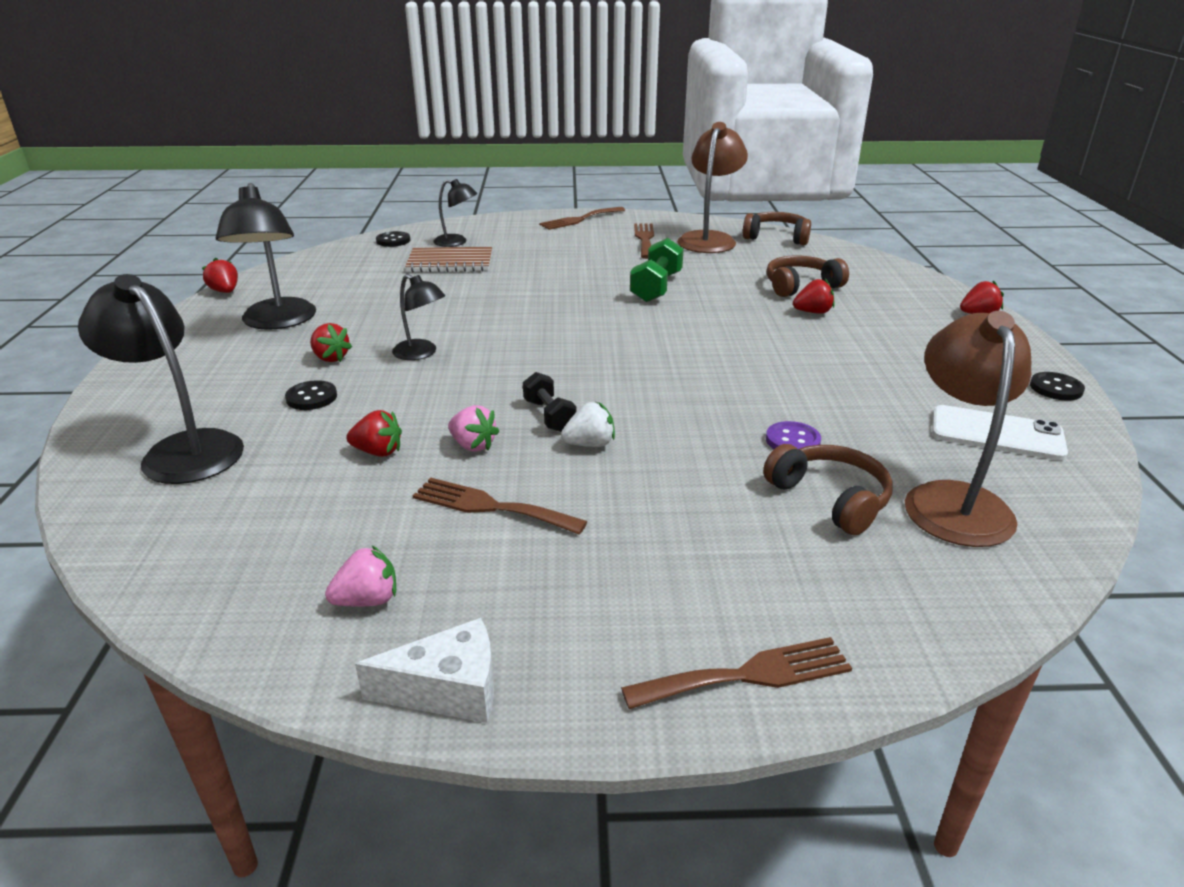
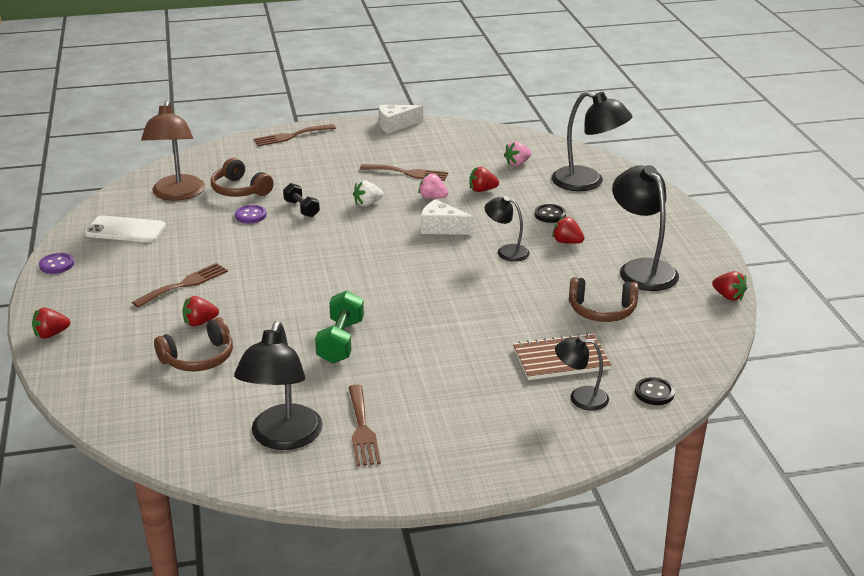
camera: 170 degrees right, 0 degrees up
(367, 600) = (440, 141): pink strawberry -> pink strawberry (517, 163)
(488, 392) = (441, 228): none -> white cheese
(549, 416) = (396, 216): black dumbbell -> black dumbbell (301, 209)
(579, 219) = (456, 470): brown fork -> brown fork (184, 284)
(709, 239) = (282, 438): brown lamp -> black lamp
(776, 237) = (197, 452): brown headphones -> brown headphones (602, 310)
(1056, 388) = (57, 265): black button -> purple button

